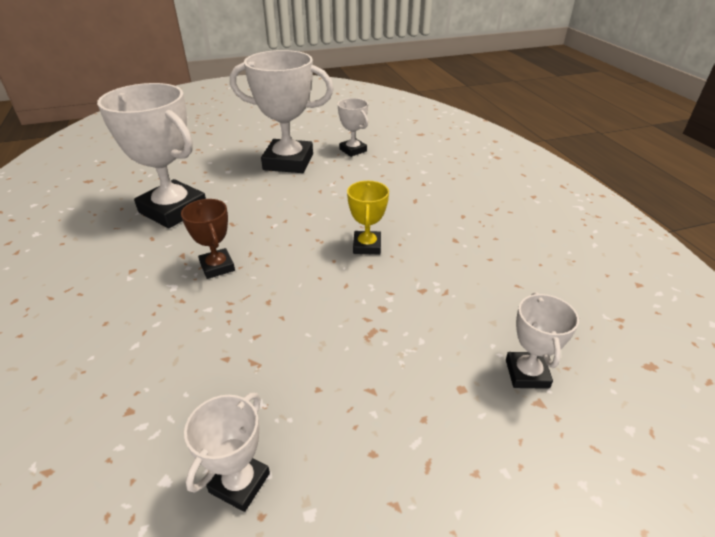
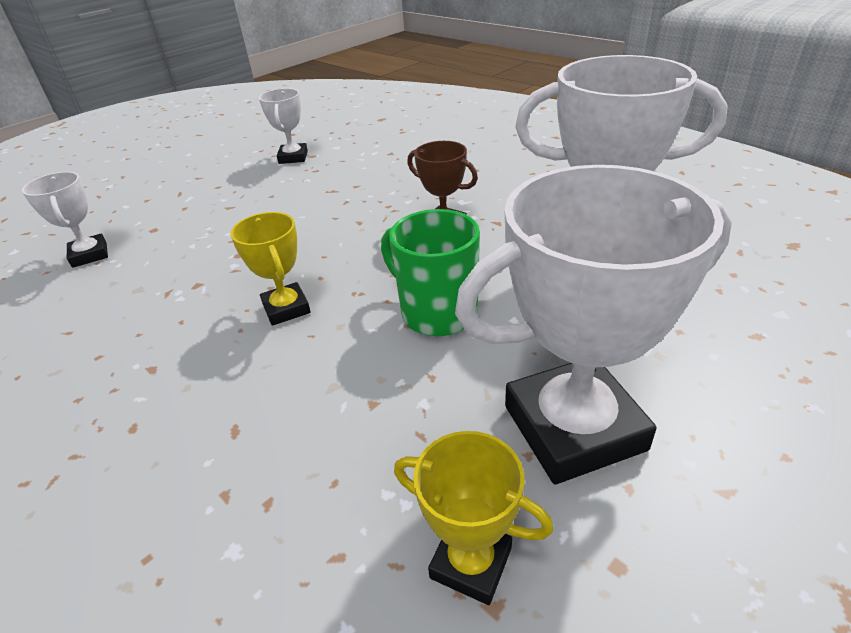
camera: 155 degrees right, 0 degrees up
(289, 213) = (436, 312): none -> green mug
(353, 150) = (471, 562): white trophy -> yellow trophy

